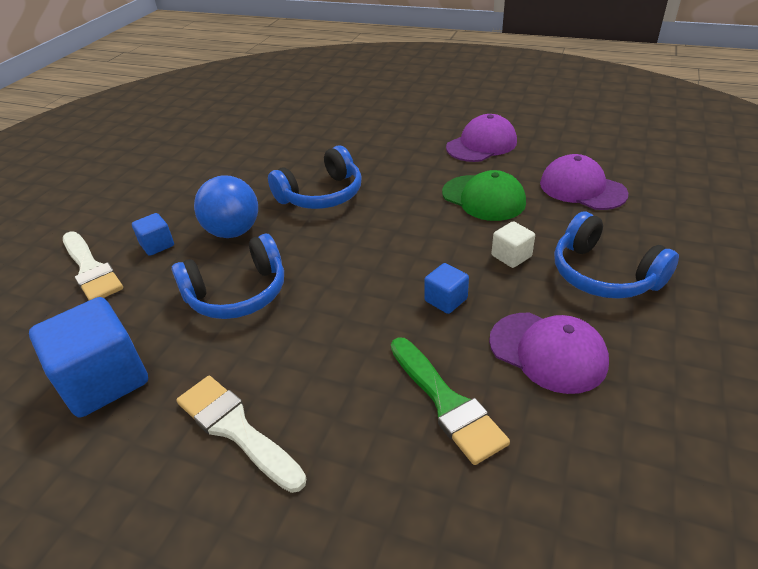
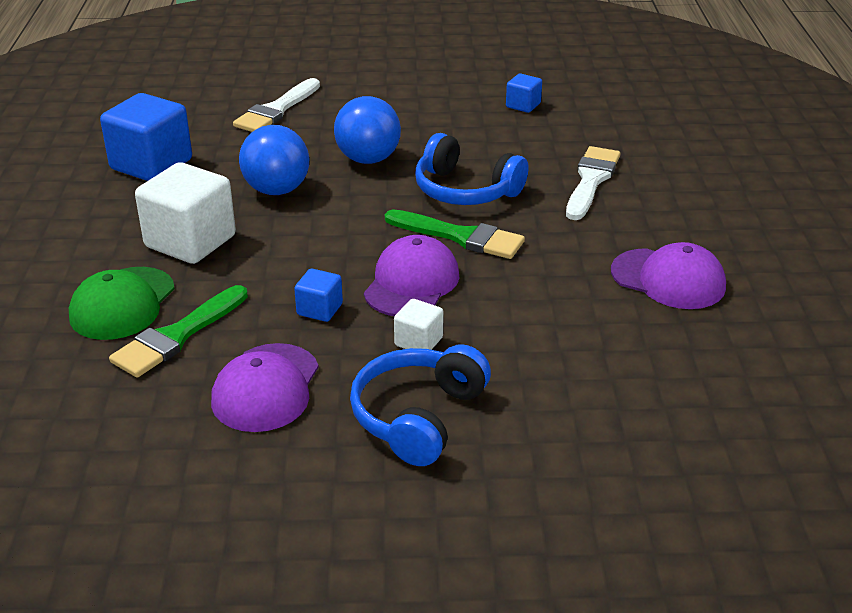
camera: 65 degrees right, 5 degrees down
(157, 245) = (326, 128): blue cube -> blue cube (523, 105)
(236, 429) = (119, 237): white brush -> white brush (591, 180)
(238, 293) = (277, 190): blue headphones -> blue ball
(285, 369) = (190, 241): none -> white cube
(383, 210) = (460, 236): none -> green brush
(483, 198) = (531, 302): green cap -> green cap (122, 304)
(582, 188) = (609, 381): purple cap -> purple cap (411, 283)

